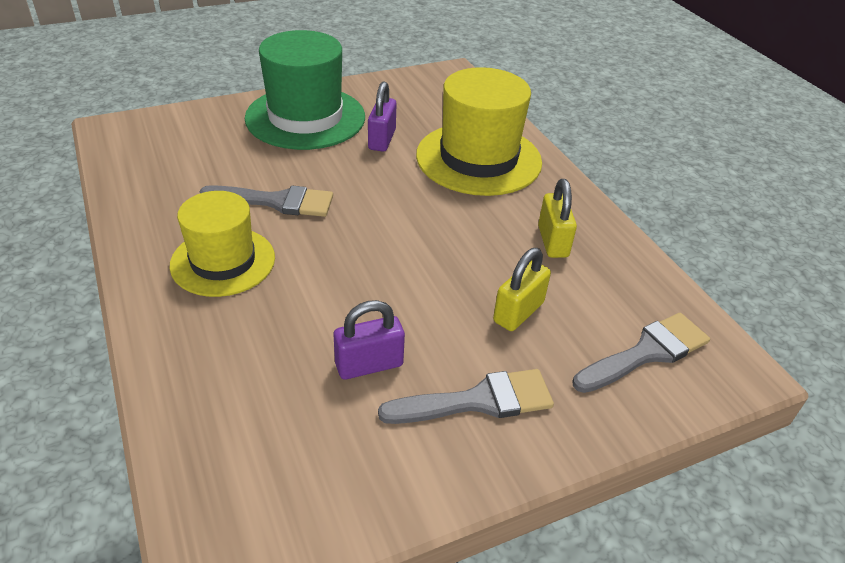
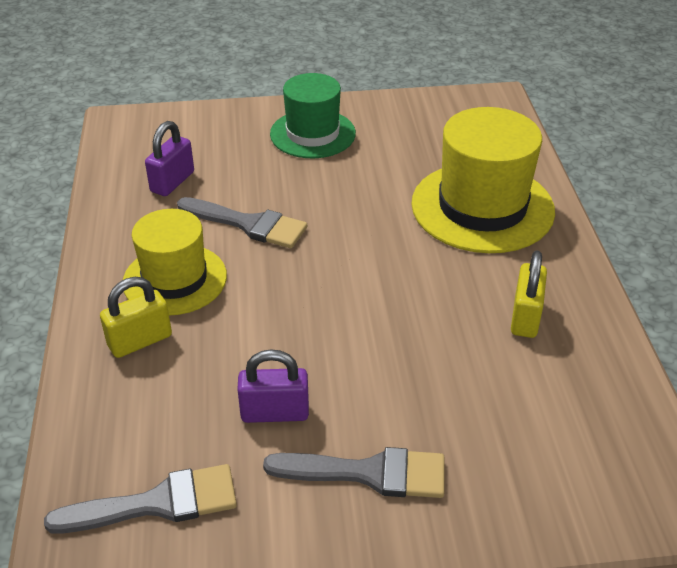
camera: 20 degrees right, 0 degrees up
(305, 117) = (312, 134): green hat -> green hat, size x0.66
(382, 140) = (384, 170): purple padlock -> purple padlock (172, 182)
(518, 312) = (451, 389): yellow padlock -> yellow padlock (140, 341)
(646, 353) = (575, 462): grey brush -> grey brush (157, 503)

